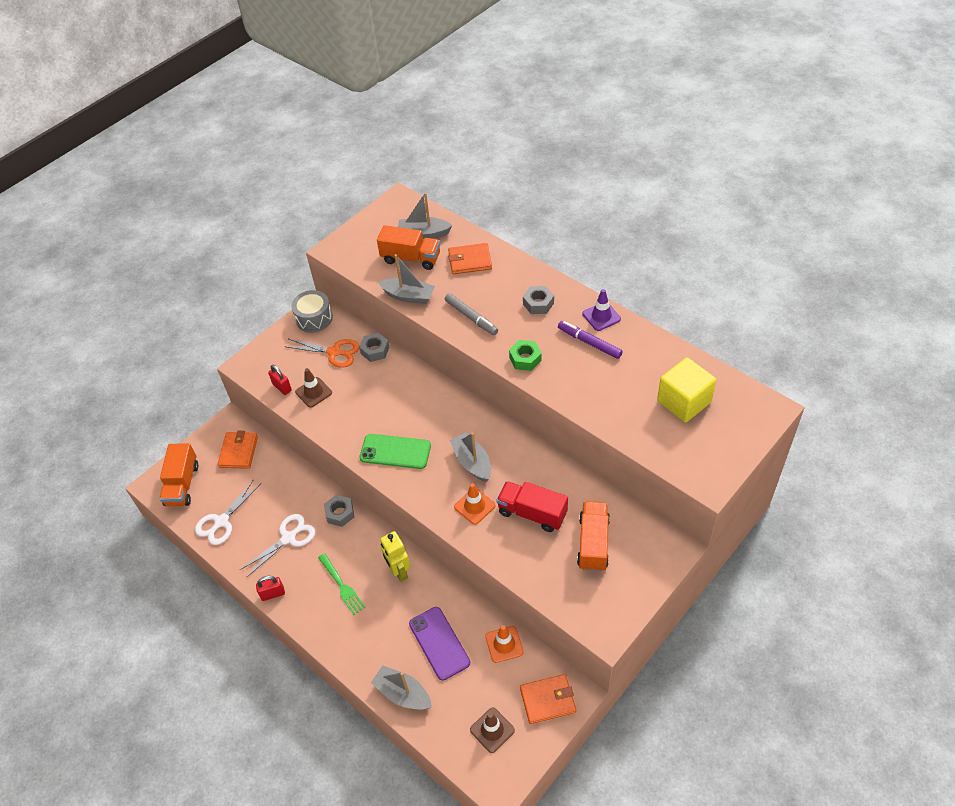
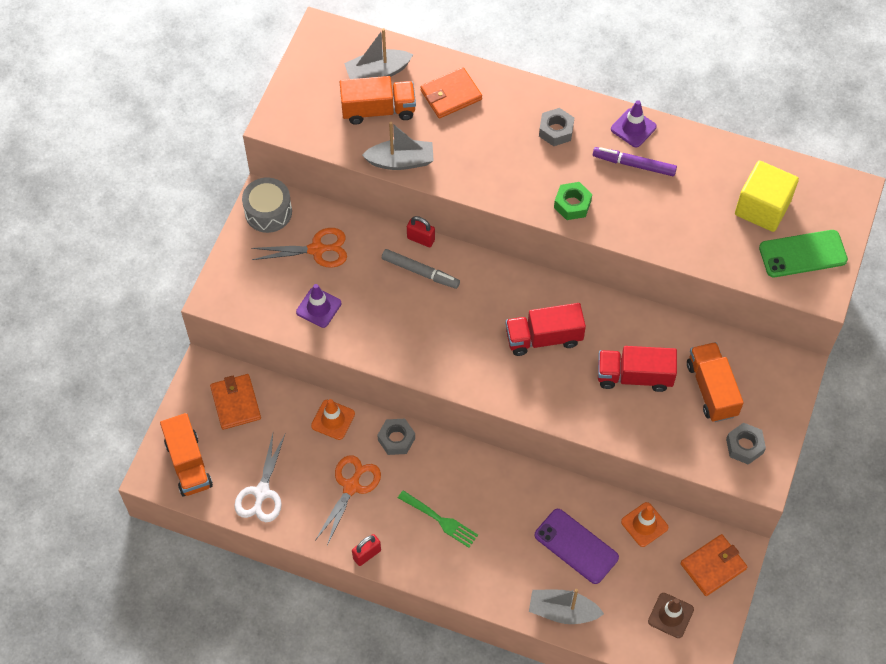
camera: 25 degrees left, 10 degrees up
(282, 387) = (277, 312): red padlock -> red padlock (421, 239)
(288, 538) = (351, 486): white scissors -> orange scissors
(313, 392) = (318, 307): brown traffic cone -> purple traffic cone
(375, 350) = (365, 233): grey nut -> grey nut (744, 446)
(395, 451) = (451, 351): green phone -> green phone (802, 254)
(399, 571) = (496, 483): yellow robot -> none
(471, 317) = (487, 169): grey marker -> grey marker (420, 272)
(472, 462) = (543, 338): grey boat -> red truck
(474, 506) = (569, 387): orange traffic cone -> orange traffic cone (333, 420)

